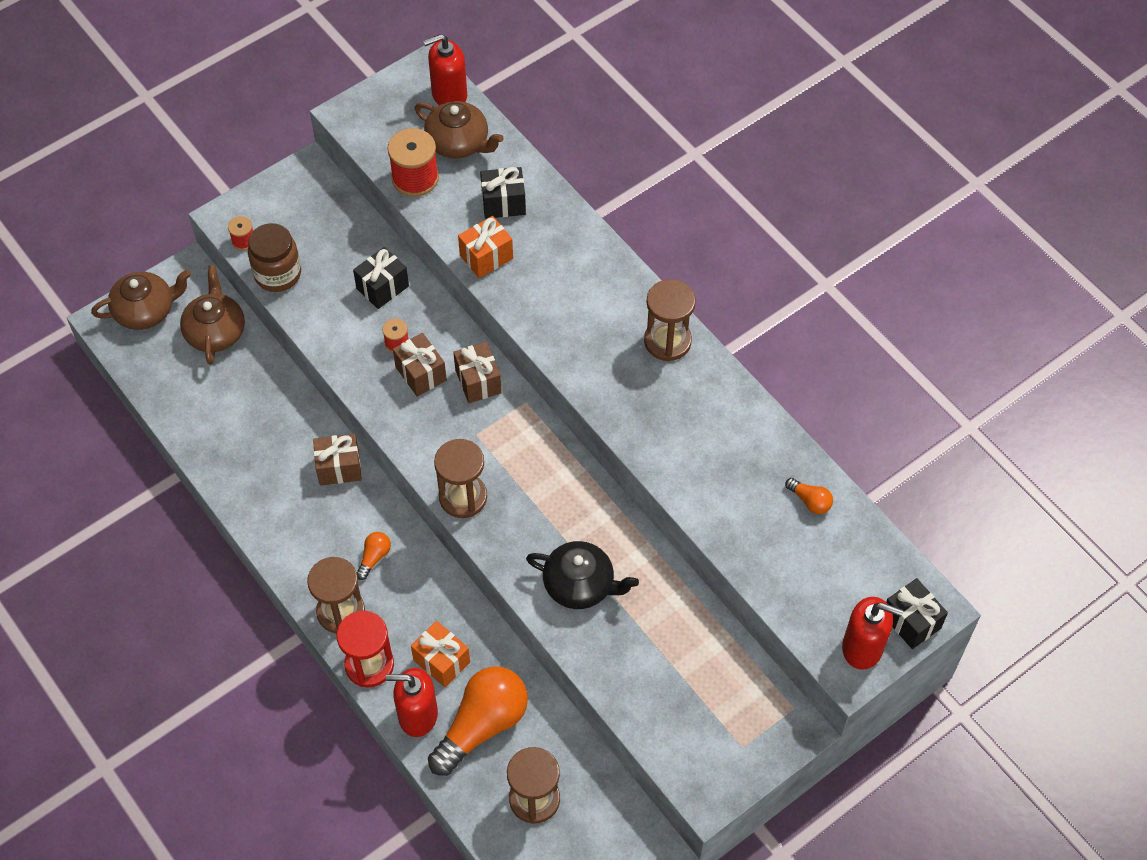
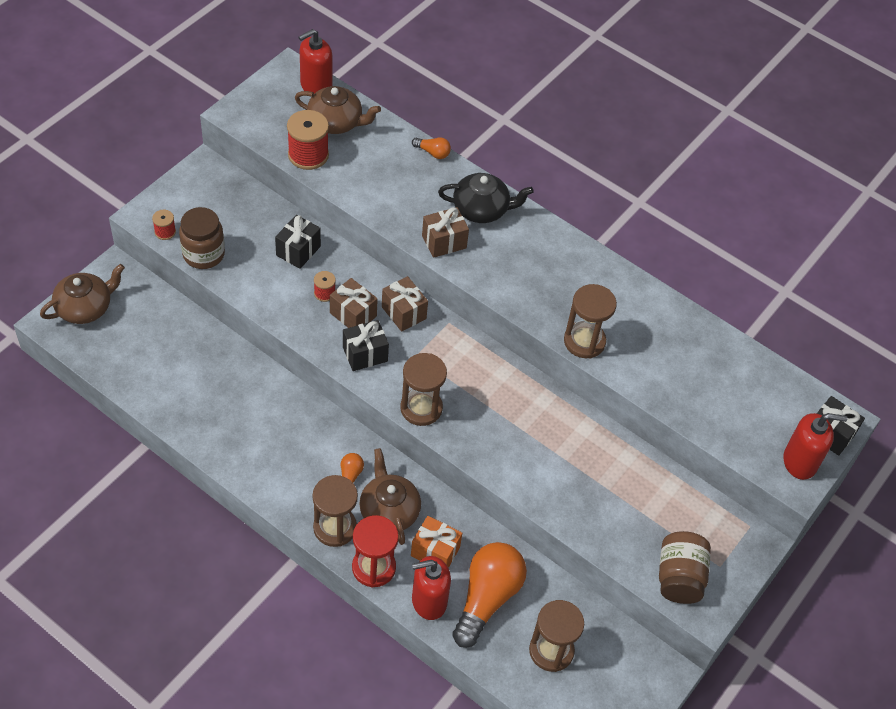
camera: 20 degrees left, 5 degrees down
(215, 331) = (153, 315): brown teapot -> brown teapot (389, 511)
(339, 468) = (296, 408): brown gift -> brown gift (444, 242)
(486, 257) = (388, 208): orange gift -> none
(503, 203) = (389, 164): black gift -> black gift (365, 354)
(580, 585) = (543, 461): black teapot -> black teapot (481, 209)
(667, 341) = (560, 250): brown hourglass -> brown hourglass (584, 341)
(691, 750) = (679, 577): none -> brown jar
(810, 501) = (717, 355): orange light bulb -> orange light bulb (433, 153)

